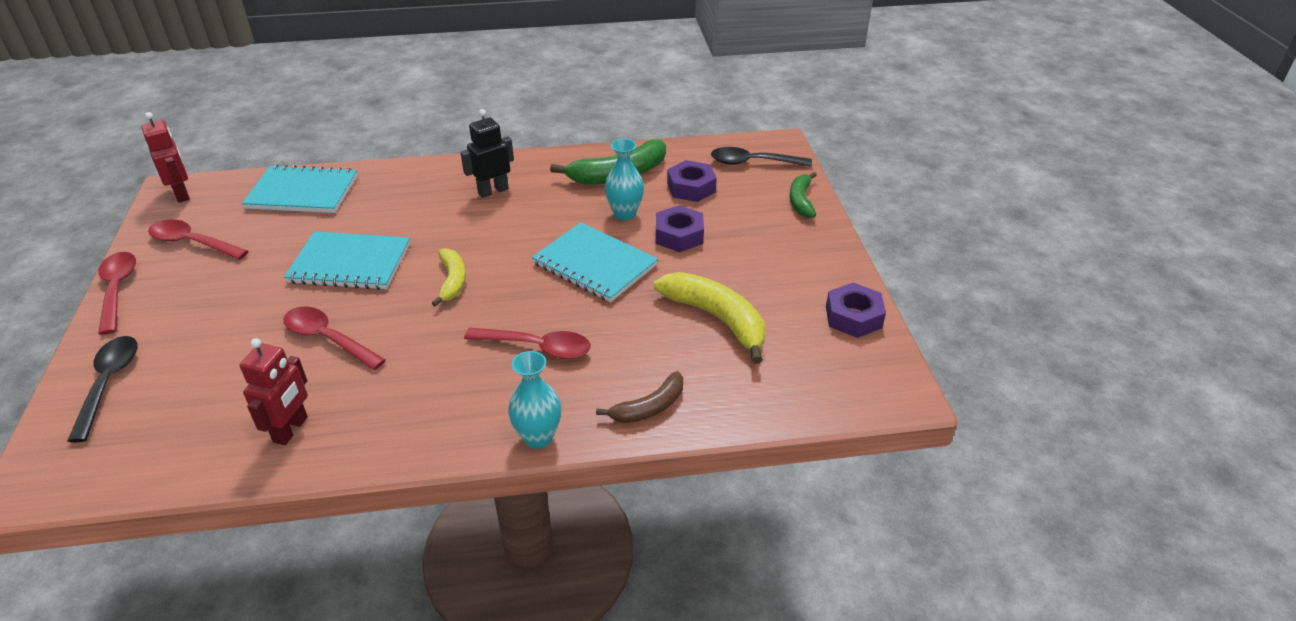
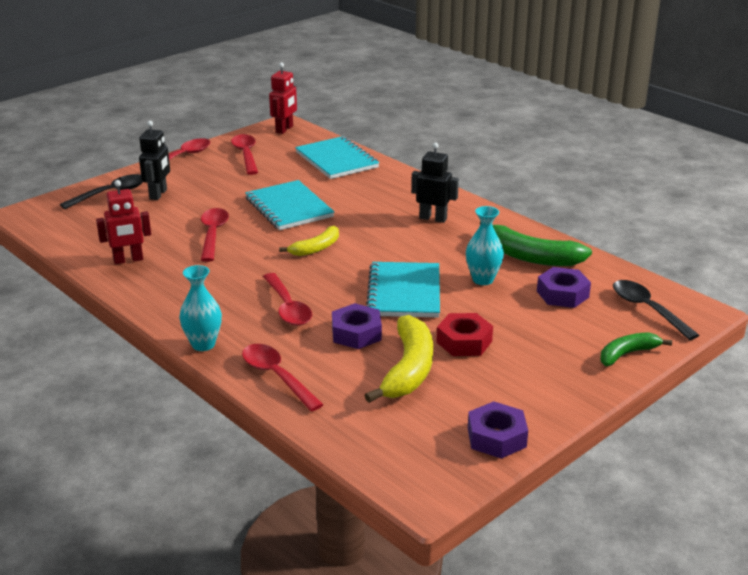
camera: 55 degrees right, 10 degrees down
(175, 344) = (158, 194): none -> black robot
(649, 407) = (276, 377): brown banana -> red spoon
(679, 235) = (490, 313): purple nut -> purple nut (356, 333)
(706, 269) = (464, 342): none -> red nut

